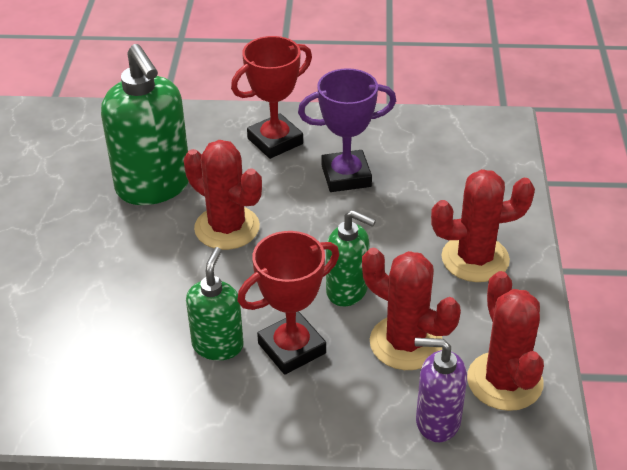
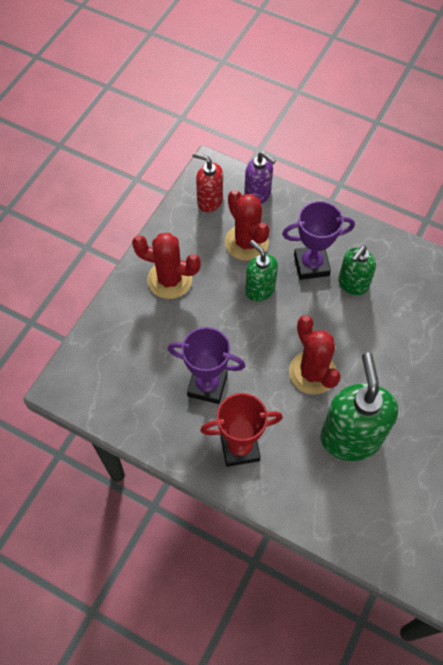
camera: 155 degrees left, 20 degrees up
(292, 348) = (311, 265): red trophy -> purple trophy
(504, 381) = (209, 201): red cactus -> red soap dispenser

